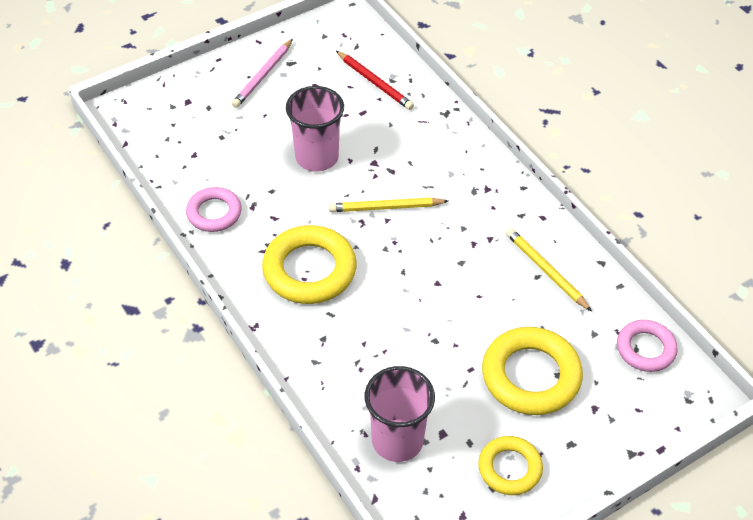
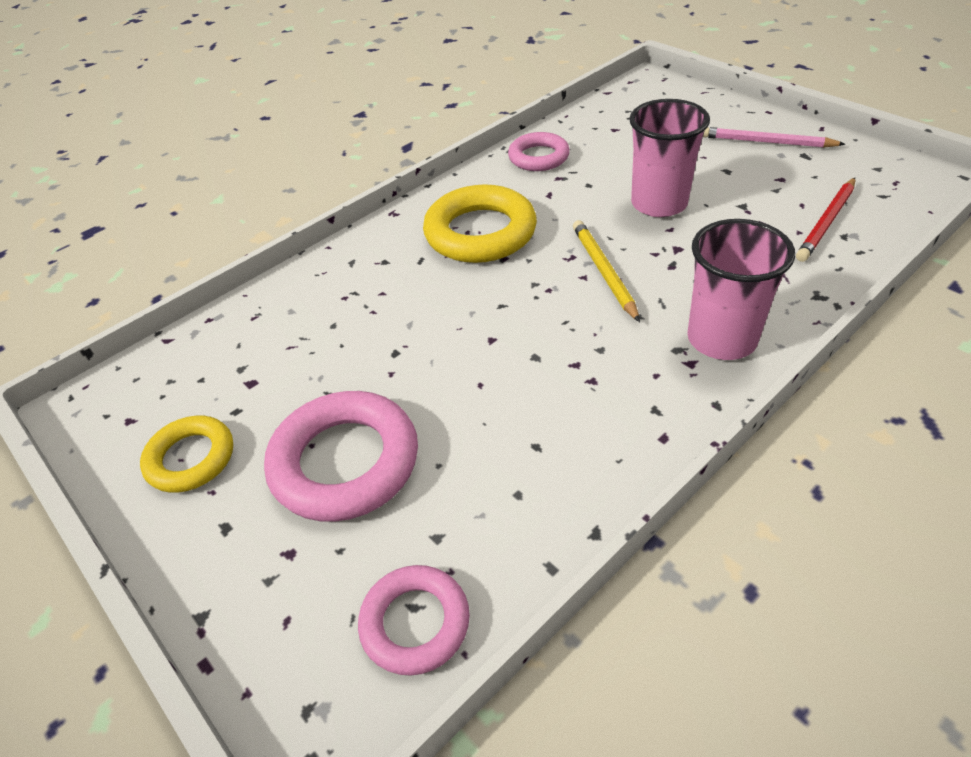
camera: 85 degrees right, 5 degrees down
(397, 440) = (242, 344): pink cup -> pink cup (721, 339)
(531, 376) = (345, 462): yellow ring -> pink ring
(546, 270) = (551, 455): yellow pencil -> none

